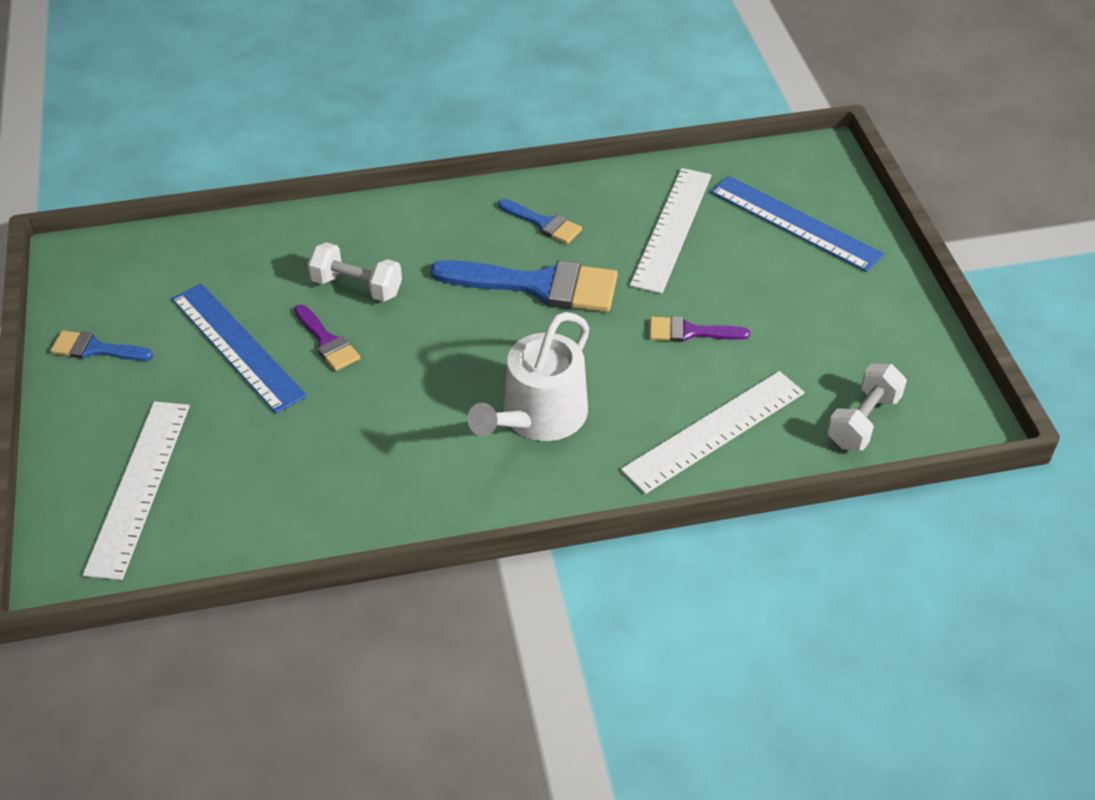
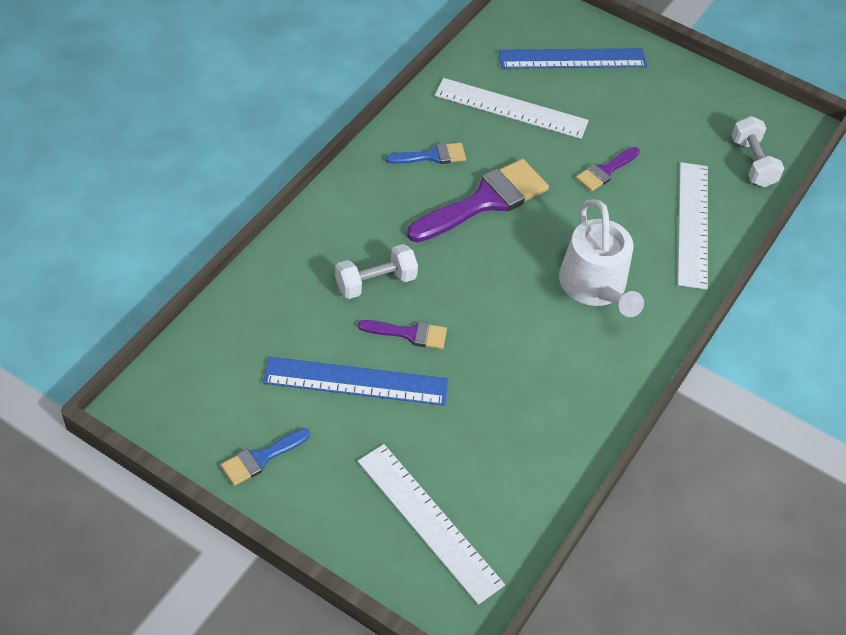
camera: 50 degrees left, 5 degrees up
(538, 285) = (485, 201): blue brush -> purple brush
(671, 229) = (511, 108): white ruler -> white ruler turned 45 degrees counterclockwise

